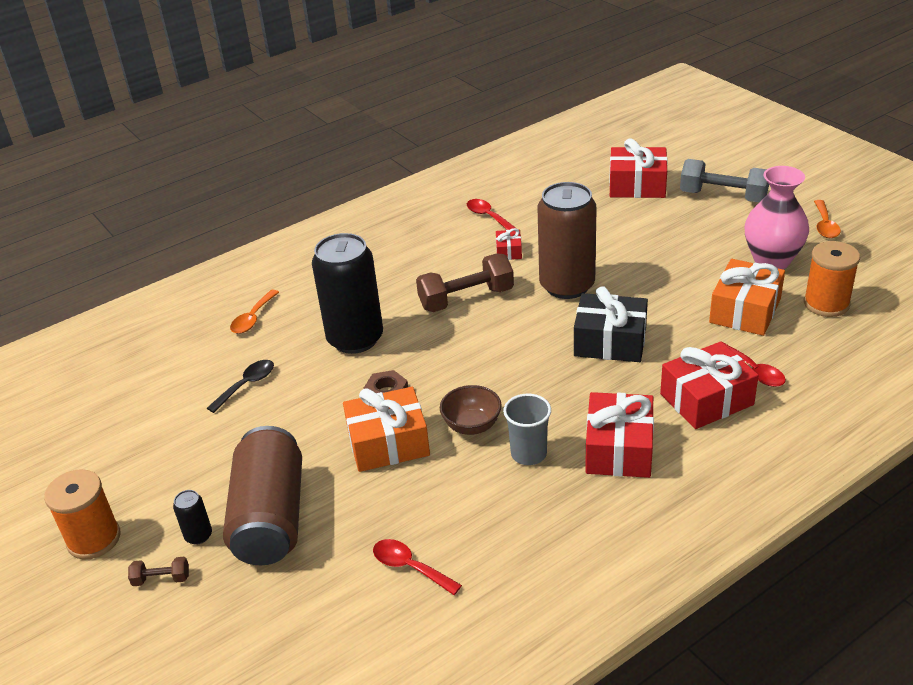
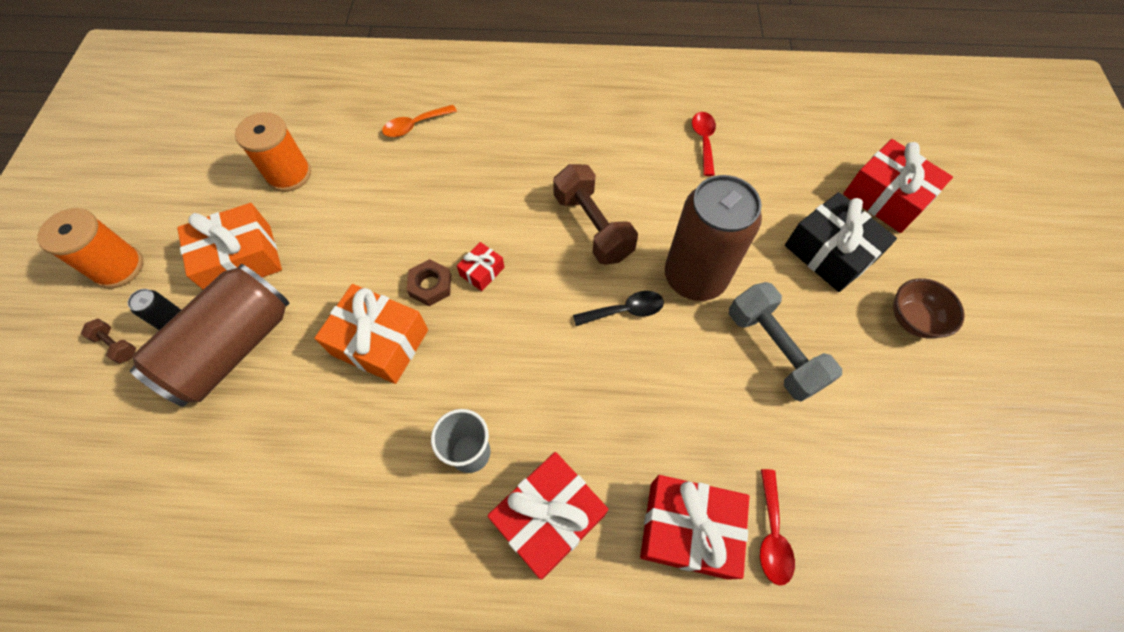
camera: 35 degrees right, 25 degrees up
(247, 385) = (346, 194): black spoon -> black spoon (625, 310)
(355, 339) = (464, 205): black can -> none
(409, 567) = (267, 493): red spoon -> none
(466, 299) = (592, 226): brown dumbbell -> brown dumbbell turned 45 degrees clockwise
(472, 425) = (458, 379): brown bowl -> brown bowl (913, 319)
(509, 251) = (682, 196): red gift -> red gift (482, 271)
(610, 342) = (668, 378): black gift -> black gift (829, 253)
(723, 196) = (967, 274): grey dumbbell -> grey dumbbell (773, 350)
(745, 311) = (841, 446): orange gift -> orange gift (241, 259)
(771, 261) = (936, 401): pink vase -> none
(825, 225) = (1050, 397): orange spoon -> none
(826, 304) = (943, 509): orange spool -> orange spool (289, 174)

